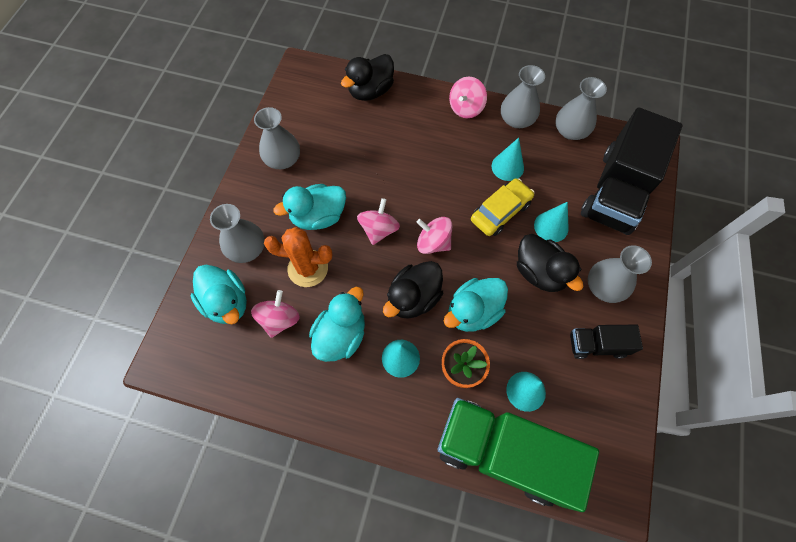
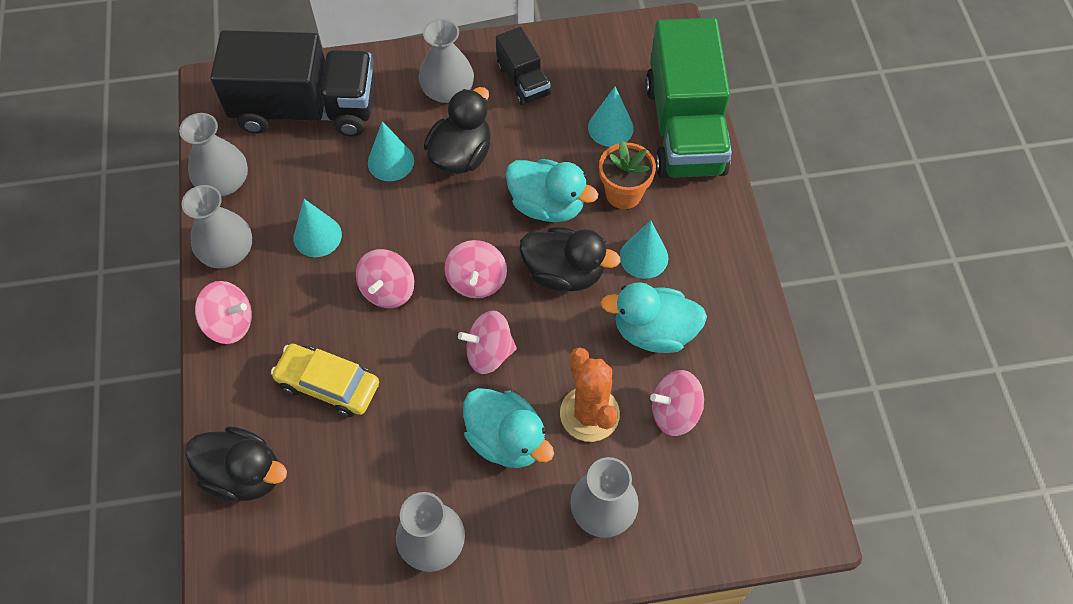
camera: 115 degrees left, 5 degrees down
(227, 302) = (690, 491): turquoise duck -> none
(450, 191) = (388, 290): none -> pink spinning top
(500, 212) = (394, 221): yellow car -> yellow car (328, 385)

